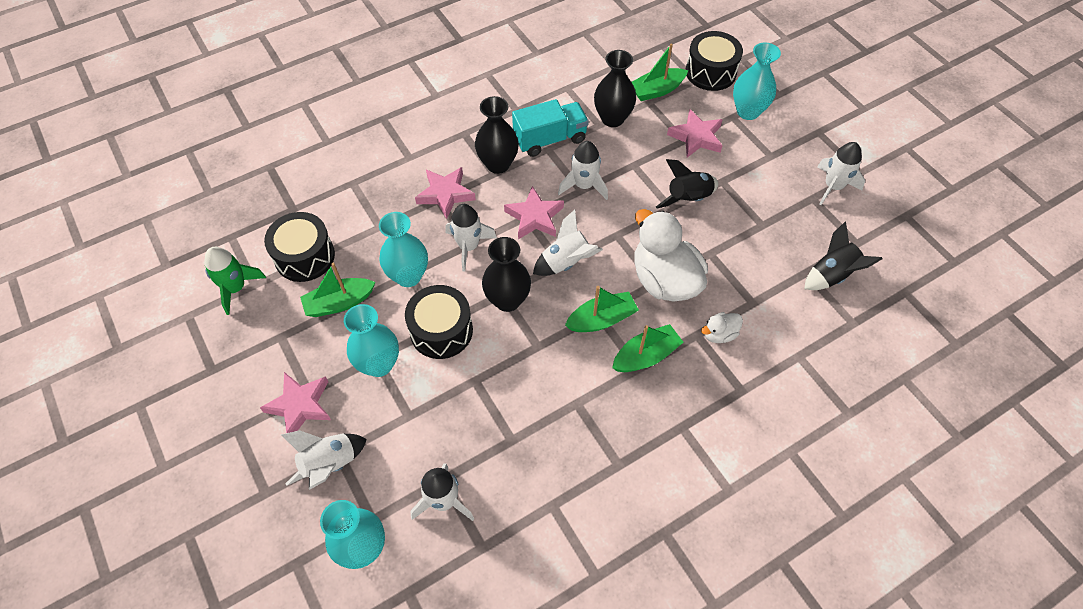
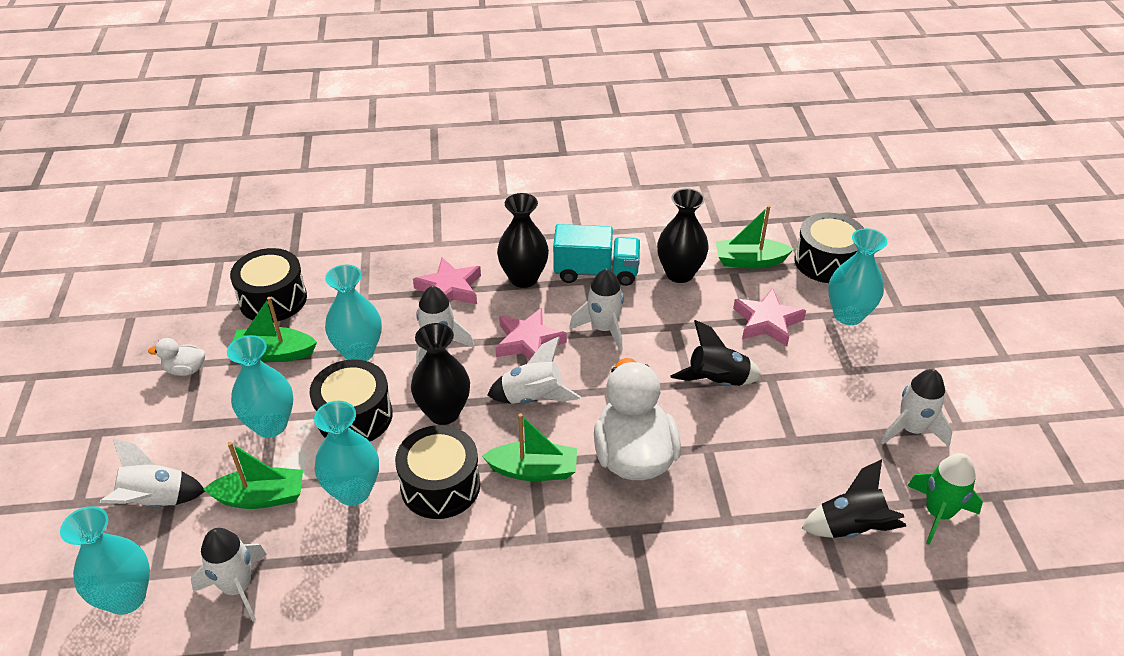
camera: 25 degrees right, 15 degrees down
(236, 288) = (190, 305): green rocket -> green rocket (938, 513)
(300, 405) = (169, 434): pink star -> none
(480, 390) = (353, 491): none -> turquoise vase
(542, 359) = (440, 485): none -> black drum
(646, 356) = (559, 528): green boat -> green boat (261, 497)
(719, 334) = (662, 539): white duck -> white duck (185, 369)

